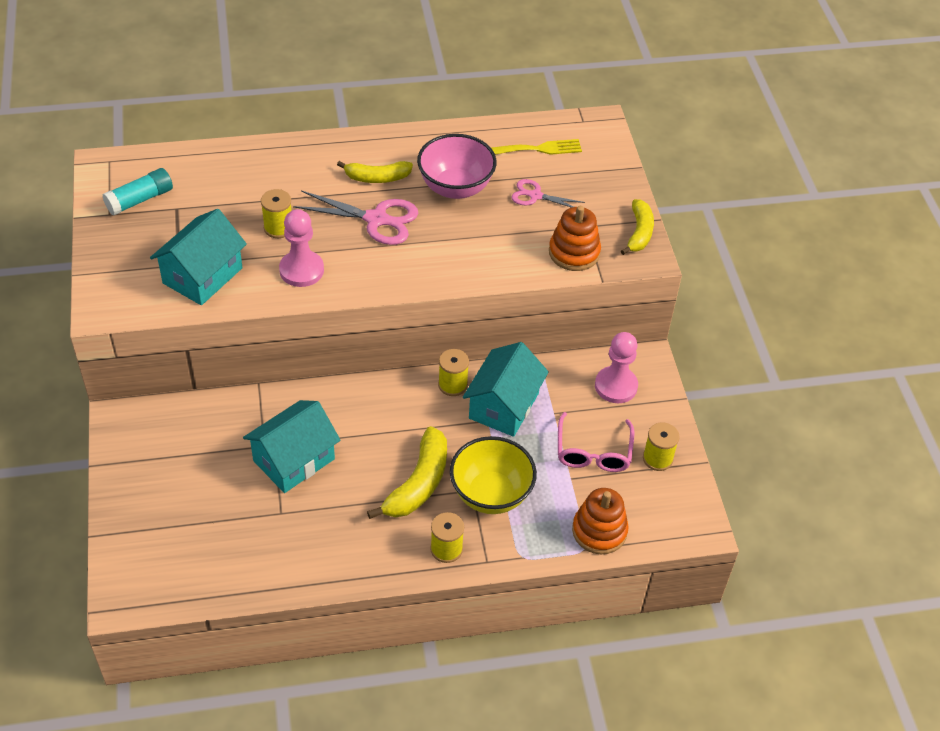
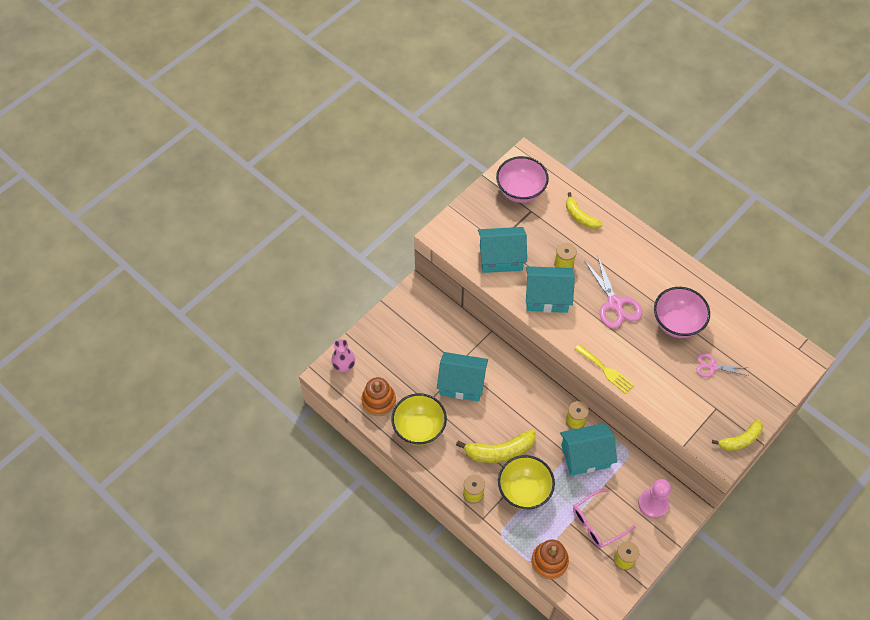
camera: 55 degrees right, 10 degrees up
(133, 570) = (344, 366): none -> pink vase
(140, 200) = (520, 191): turquoise glue stick -> pink bowl
(301, 270) = (547, 297): pink pawn -> turquoise house
(306, 546) = (419, 428): none -> yellow bowl
(377, 178) = (644, 281): yellow banana -> yellow banana (580, 216)
(535, 196) = (712, 366): pink scissors -> pink scissors turned 60 degrees counterclockwise
(540, 149) = (751, 343): yellow fork -> yellow fork (605, 370)
(574, 252) = (690, 416): orange stacking toy -> orange stacking toy (378, 401)

